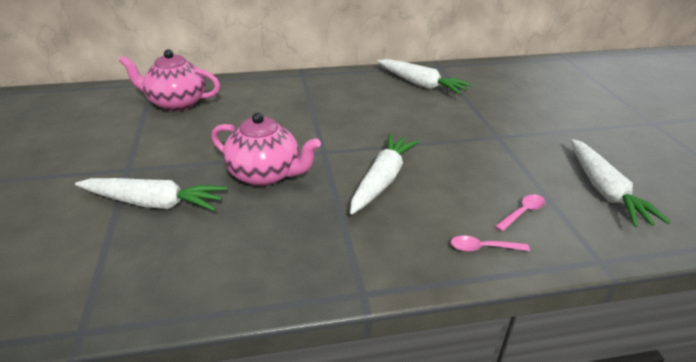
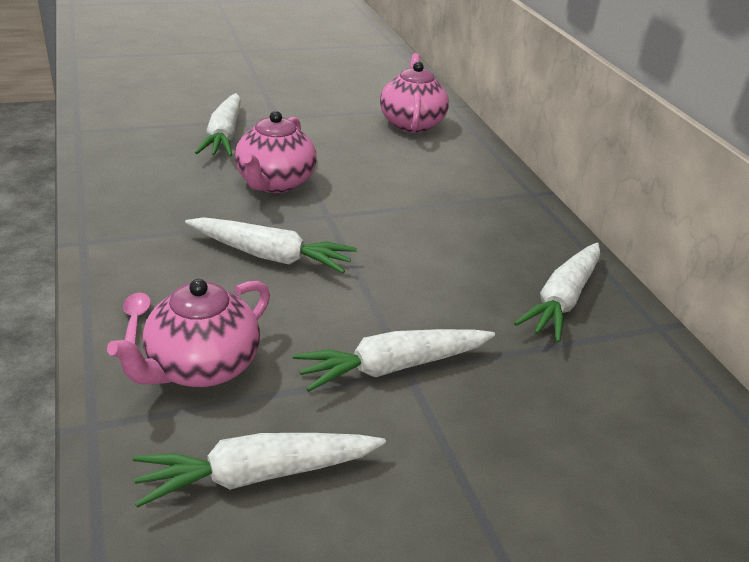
camera: 80 degrees right, 0 degrees up
(496, 140) = (393, 367): none -> white carrot
(522, 213) = (201, 367): pink spoon -> pink teapot

